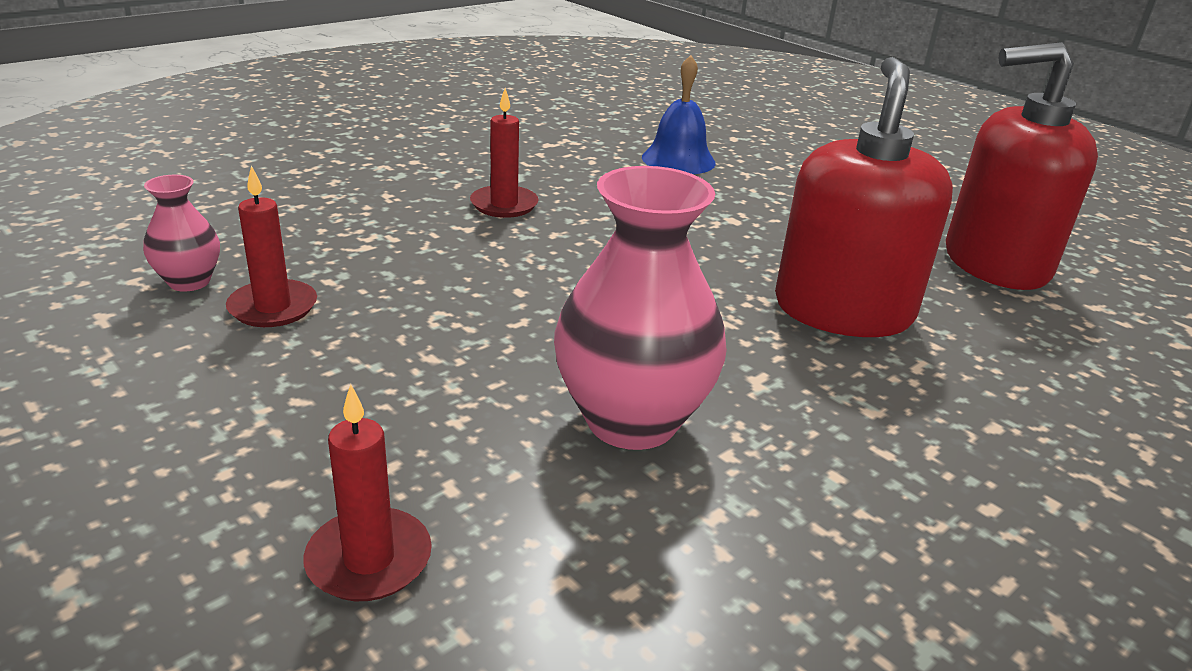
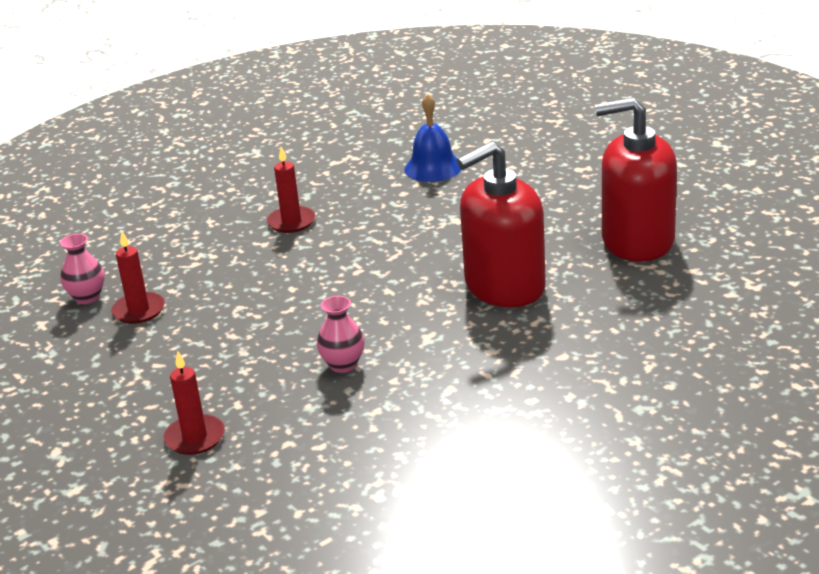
camera: 10 degrees right, 0 degrees up
(631, 420) = (343, 365): pink vase -> pink vase, size x0.51
(843, 310) = (504, 286): red soap dispenser -> red soap dispenser turned 135 degrees counterclockwise

